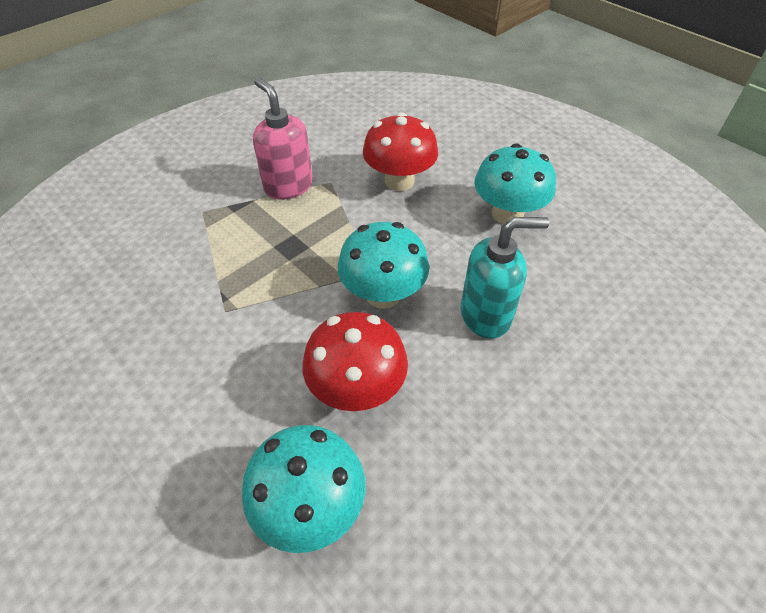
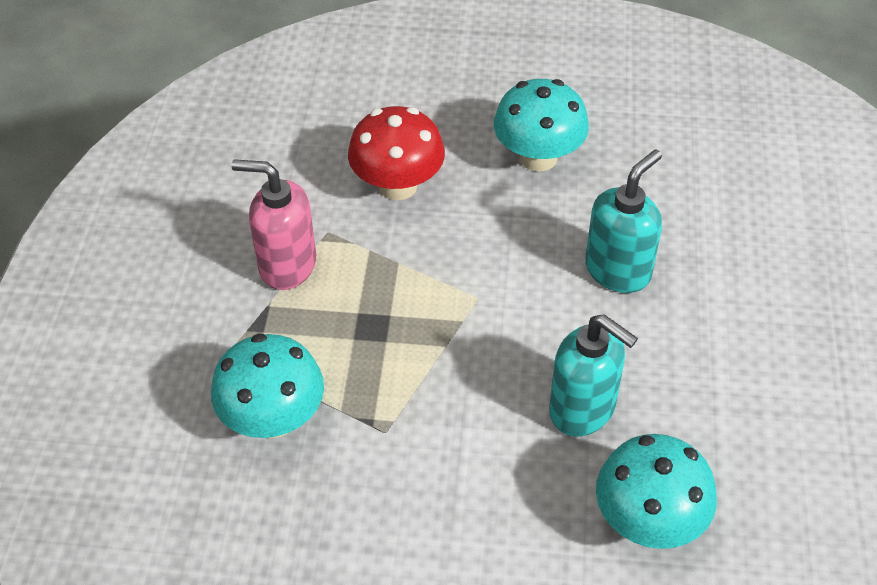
camera: 40 degrees left, 0 degrees up
(357, 389) = (583, 409): red mushroom -> turquoise soap dispenser
(383, 294) = (512, 312): turquoise mushroom -> turquoise mushroom (273, 419)

